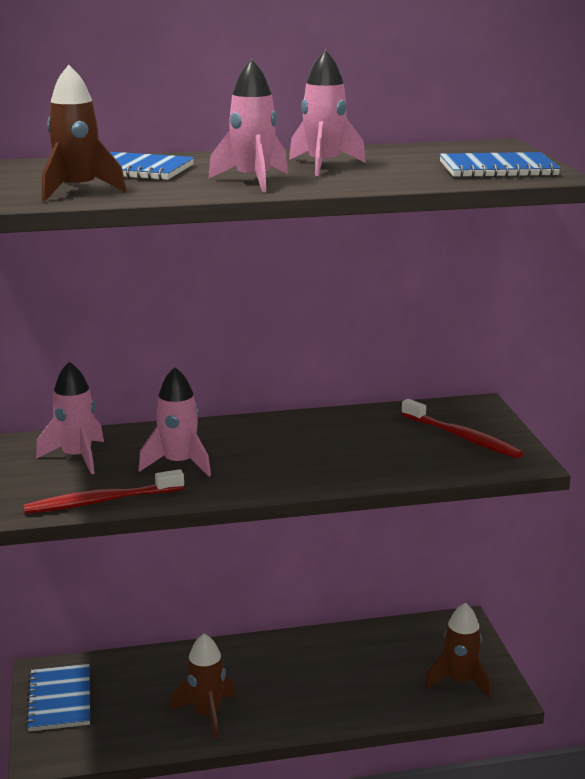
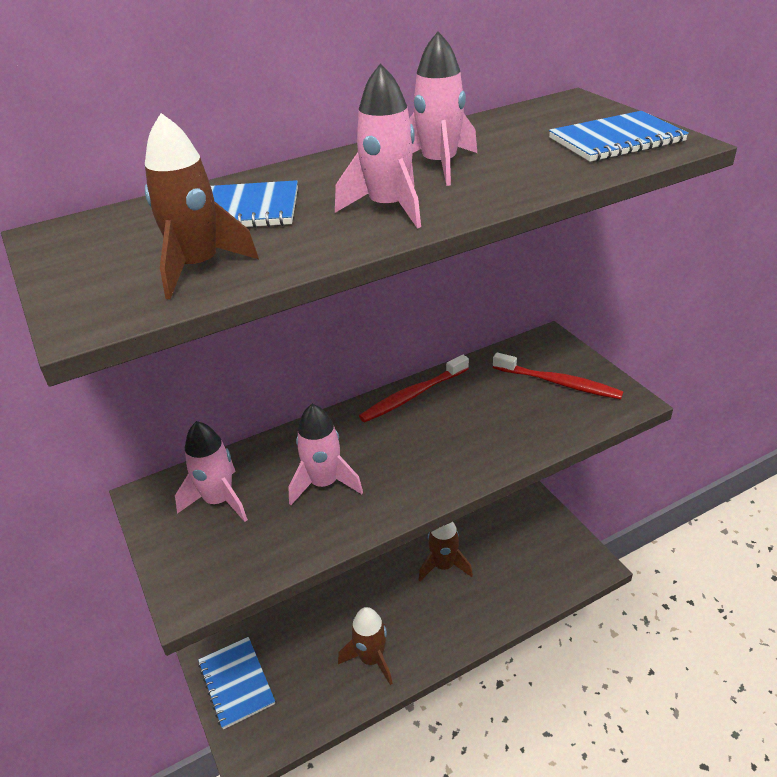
camera: 15 degrees left, 15 degrees up
(101, 501) = (273, 559): red toothbrush -> red toothbrush (413, 395)
(459, 681) = (557, 561): brown rocket -> brown rocket (443, 566)

